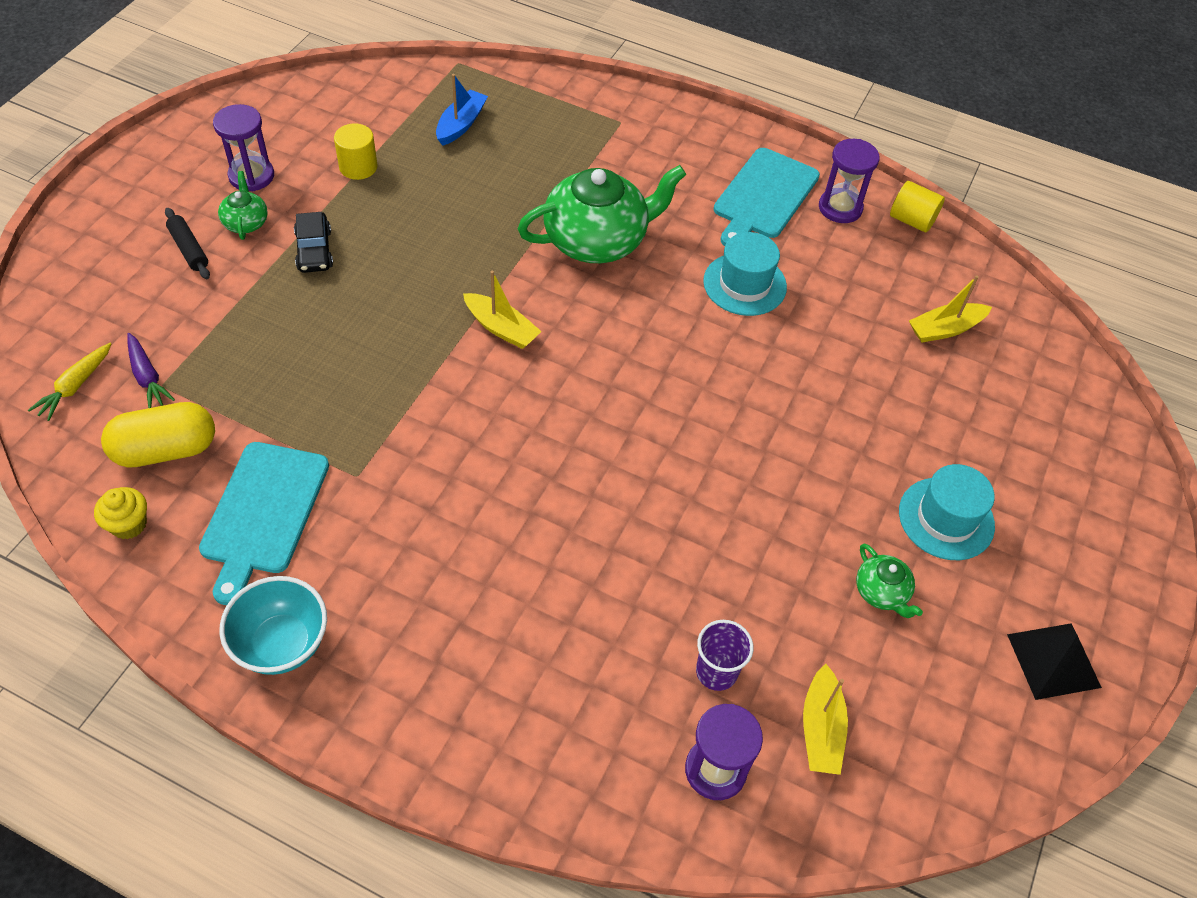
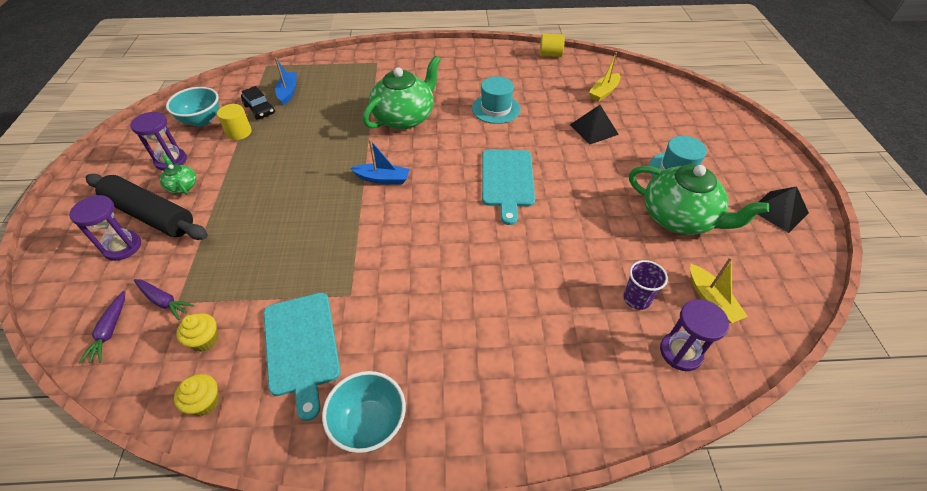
camera: 25 degrees left, 5 degrees down
(75, 386) = (110, 331): yellow carrot -> purple carrot
(166, 450) = (205, 340): yellow capsule -> yellow cupcake
(189, 249) = (150, 215): black rolling pin -> black rolling pin, size x2.18
(314, 250) = (239, 184): black car -> black car (259, 109)
(321, 126) = (202, 120): none -> turquoise bowl
(501, 328) = (383, 179): yellow boat -> blue boat
(764, 196) = (474, 69): turquoise cutting board -> turquoise cutting board (507, 180)
(840, 208) = (514, 61): purple hourglass -> purple hourglass (122, 247)
(871, 388) = (593, 129): none -> black pyramid
(881, 592) = (679, 218): green teapot -> green teapot, size x2.20

